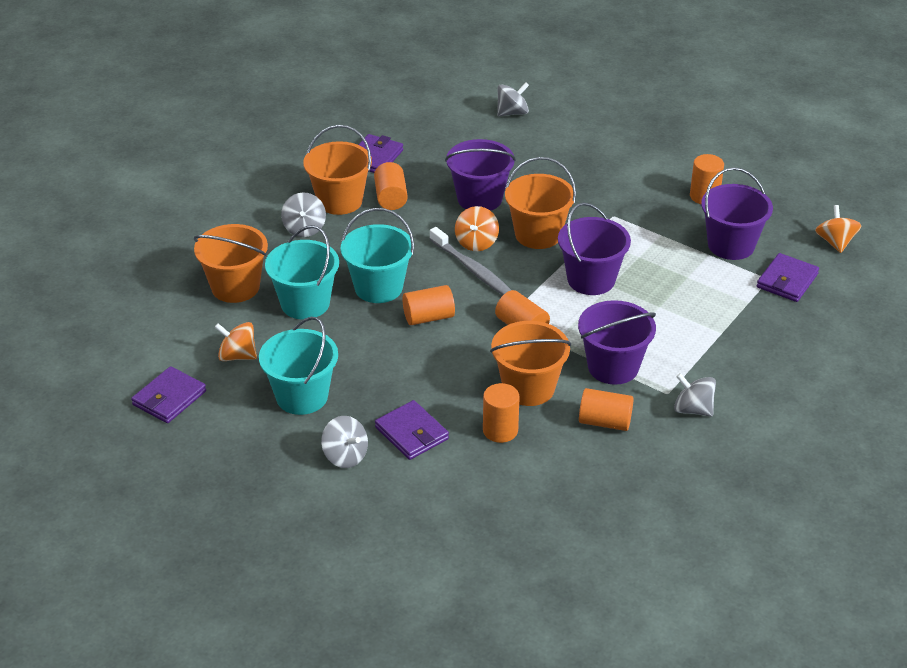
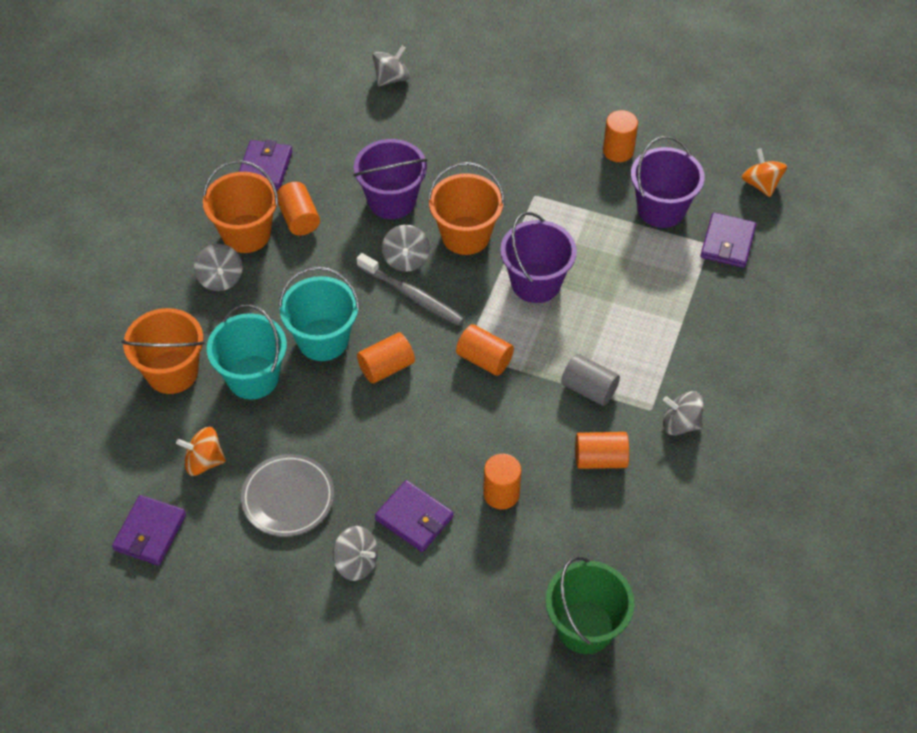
camera: 15 degrees left, 15 degrees up
(302, 396) = (288, 498): turquoise bucket -> grey plate
(476, 242) = (406, 259): orange spinning top -> grey spinning top
(528, 388) = (513, 434): orange bucket -> none
(543, 548) = (585, 627): none -> green bucket
(613, 367) = (589, 389): purple bucket -> grey cylinder

